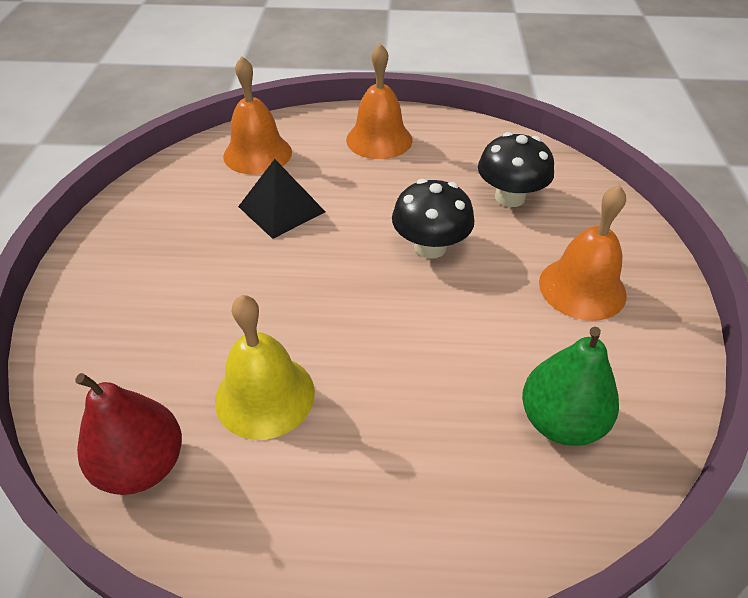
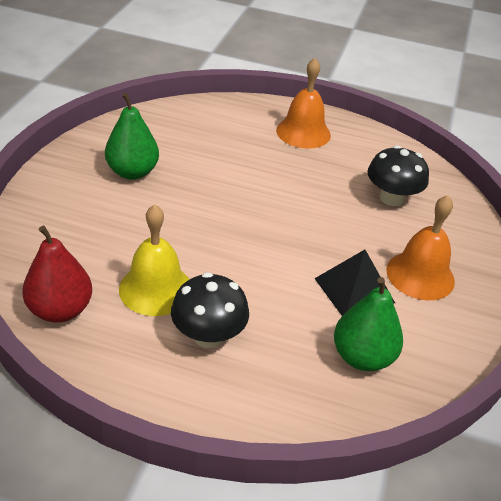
camera: 10 degrees right, 5 degrees down
(188, 237) = (132, 172): none -> green pear
(257, 154) = (203, 123): orange bell -> none
(281, 209) = (208, 167): black pyramid -> black pyramid (354, 290)
(430, 247) = (313, 219): black mushroom -> black mushroom (208, 335)

